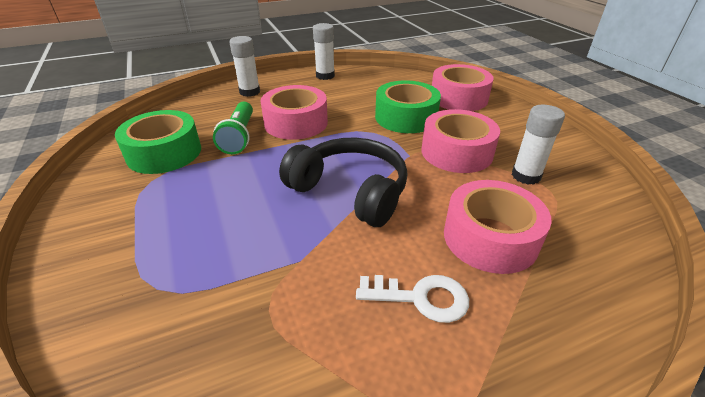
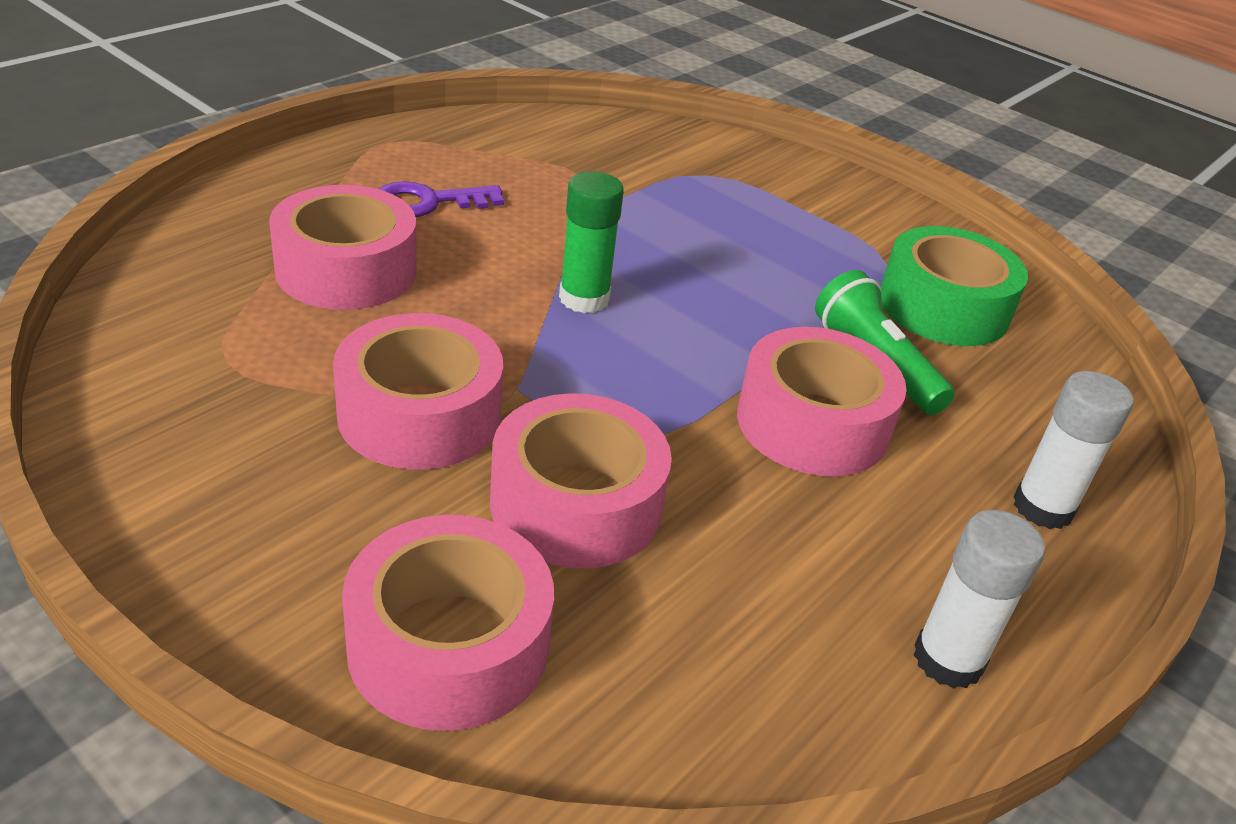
camera: 150 degrees right, 0 degrees up
(350, 191) = (584, 298): black headphones -> green glue stick
(406, 117) = (576, 504): green tape -> pink tape
(420, 298) = (428, 202): white key -> purple key
(526, 176) = (270, 383): white glue stick -> none

